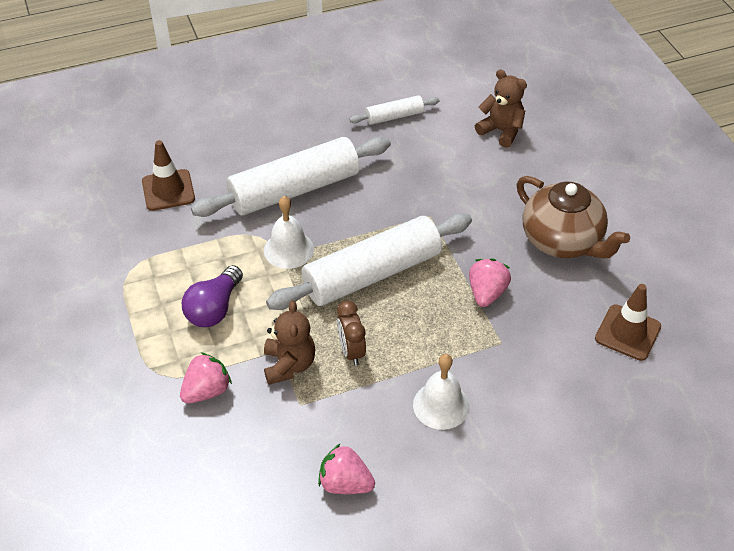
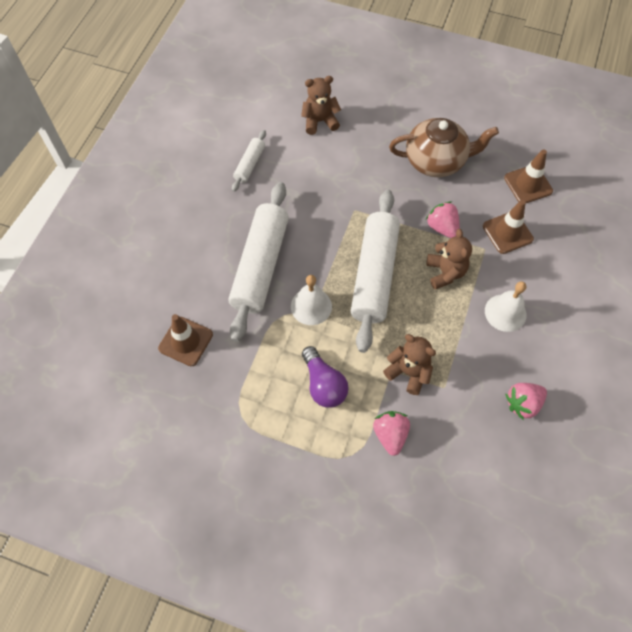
camera: 50 degrees left, 15 degrees up
(351, 351) = (426, 330): brown clock -> none
(435, 327) = (445, 272): none -> brown teddy bear
(543, 350) = (507, 232): none -> brown traffic cone

